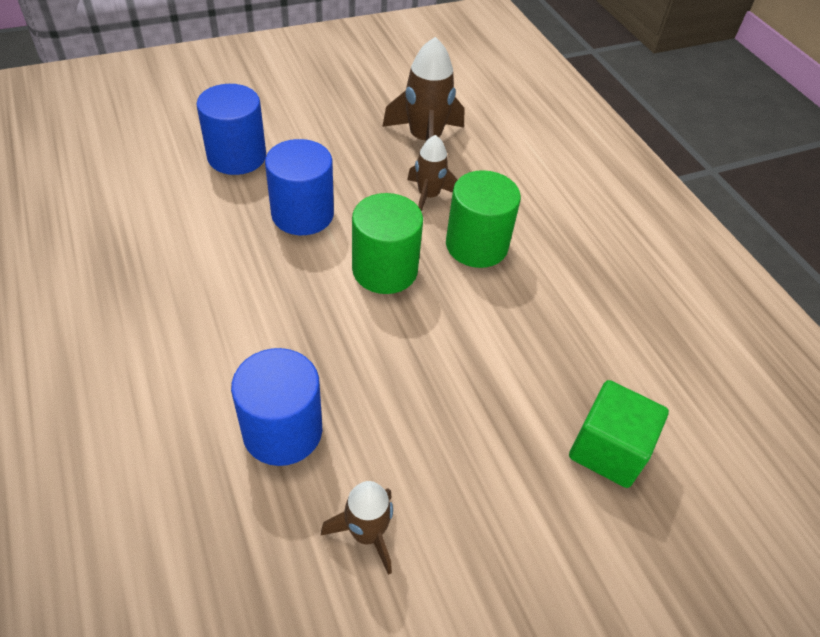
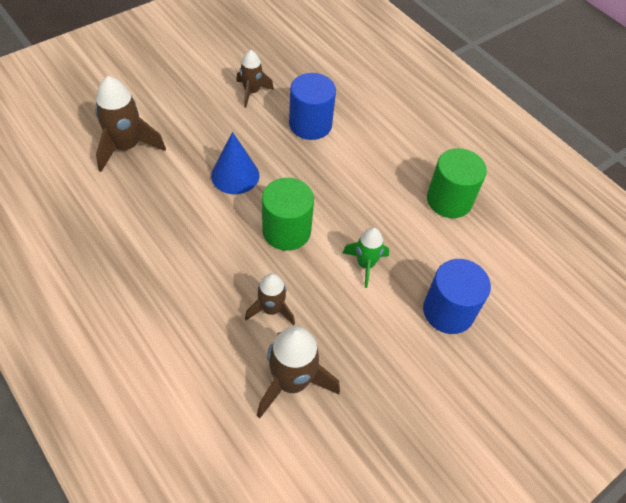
camera: 165 degrees right, 5 degrees up
(302, 214) = (365, 264): blue cylinder -> green rocket
(436, 362) = (235, 175): none -> blue cone
(476, 245) = (222, 268): green cylinder -> green cylinder (449, 200)
(608, 450) = (126, 147): green cube -> brown rocket

